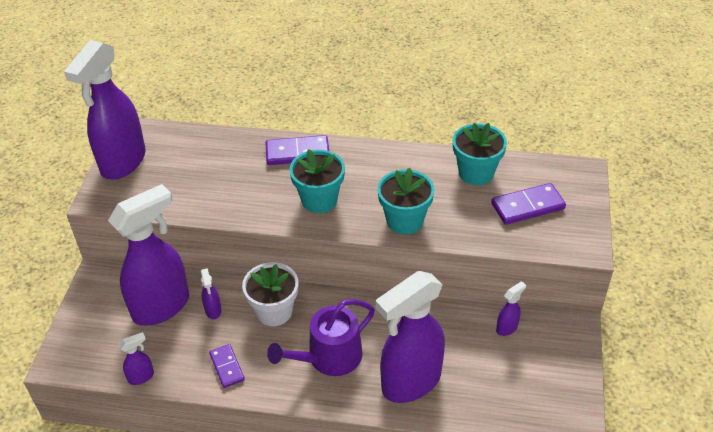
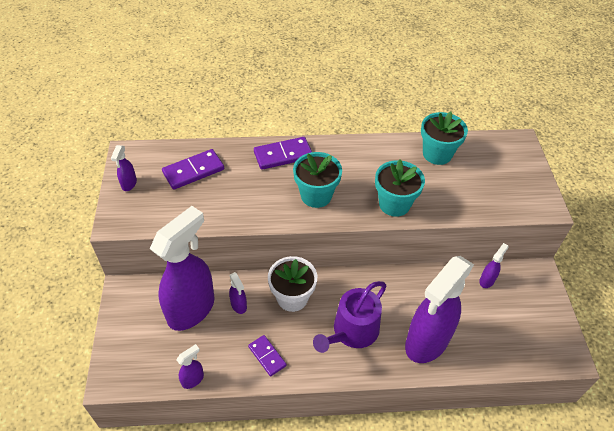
camera: 15 degrees left, 5 degrees up
(123, 162) = (129, 184): purple spray bottle -> purple spray bottle, size x0.40
(527, 206) = (488, 177): purple domino -> purple domino (193, 171)

